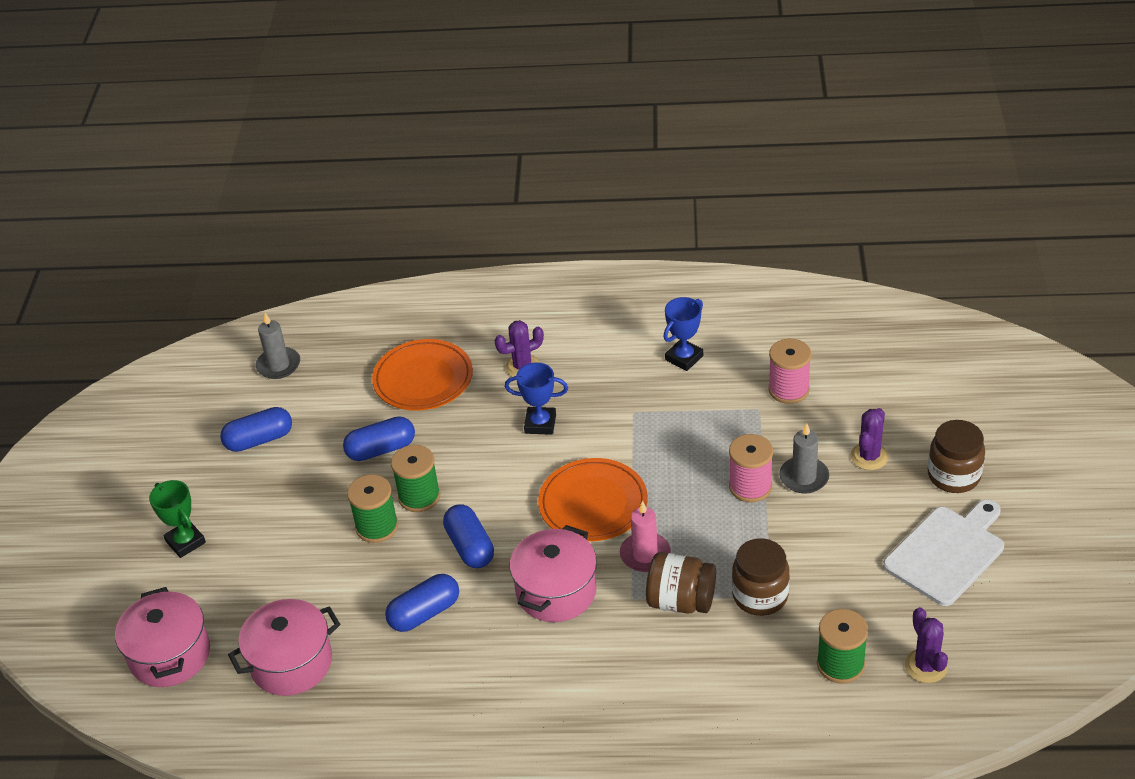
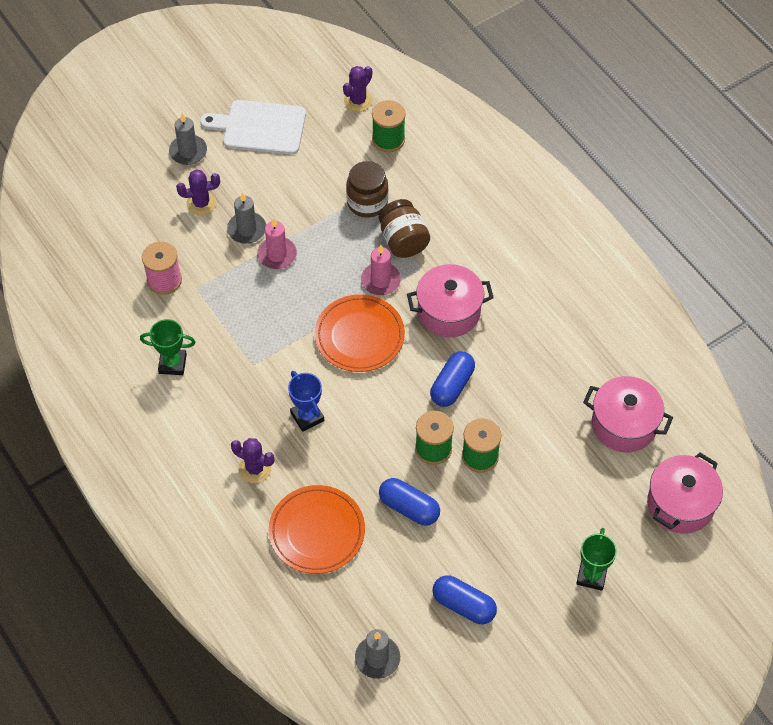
camera: 130 degrees left, 15 degrees up
(424, 613) = (525, 375): blue capsule -> none
(684, 358) = (172, 364): blue trophy -> green trophy
(750, 486) = (277, 254): pink spool -> pink candle
(954, 476) = (188, 151): brown jar -> grey candle

